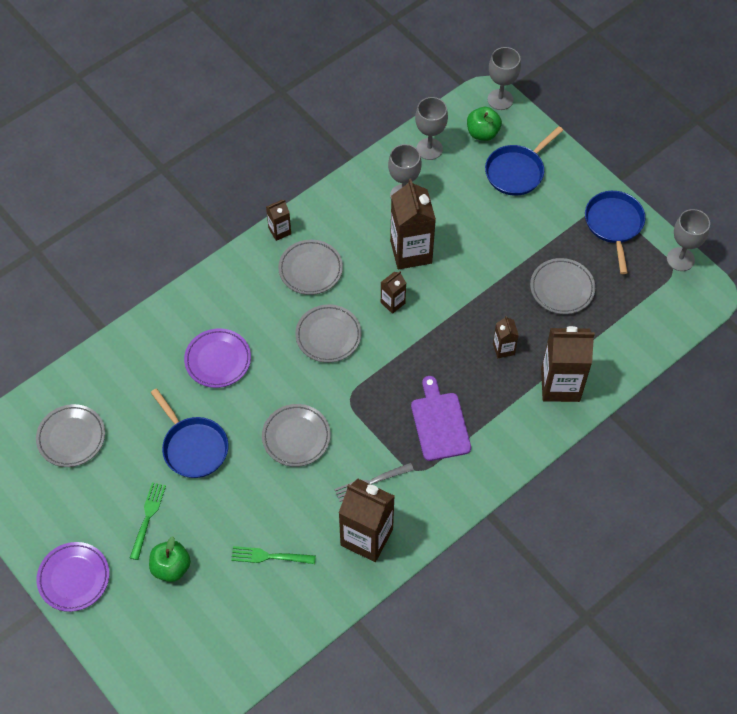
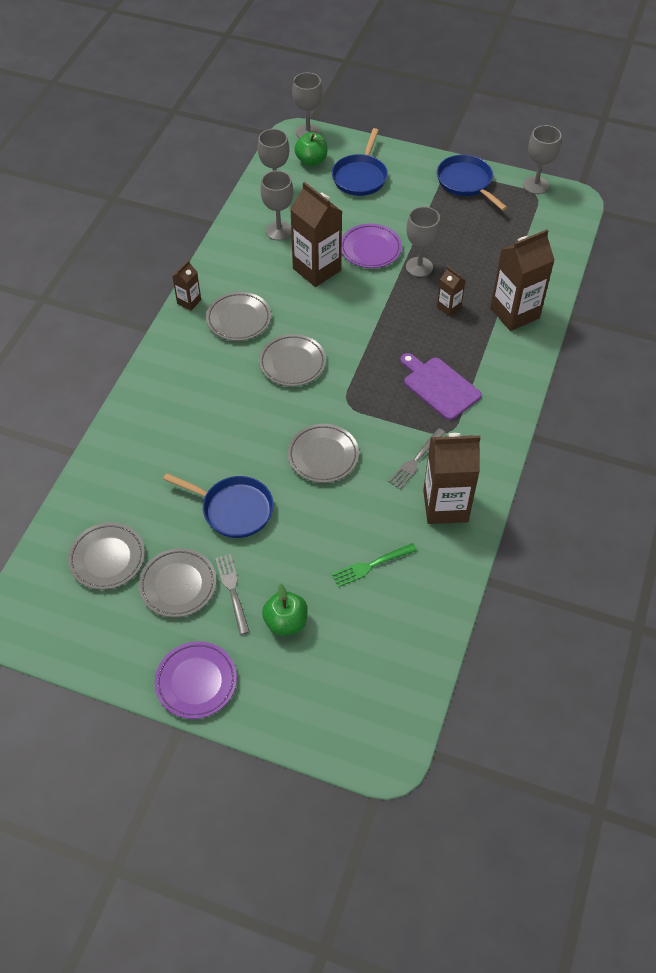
camera: 30 degrees left, 5 degrees down
(148, 517) = (232, 590): green fork -> grey fork
(218, 360) = (205, 427): purple plate -> purple plate (370, 249)
(392, 303) = (330, 314): brown carton -> none
(505, 294) = (419, 267): none -> grey goblet
(562, 288) = (461, 244): grey plate -> grey plate (178, 585)

